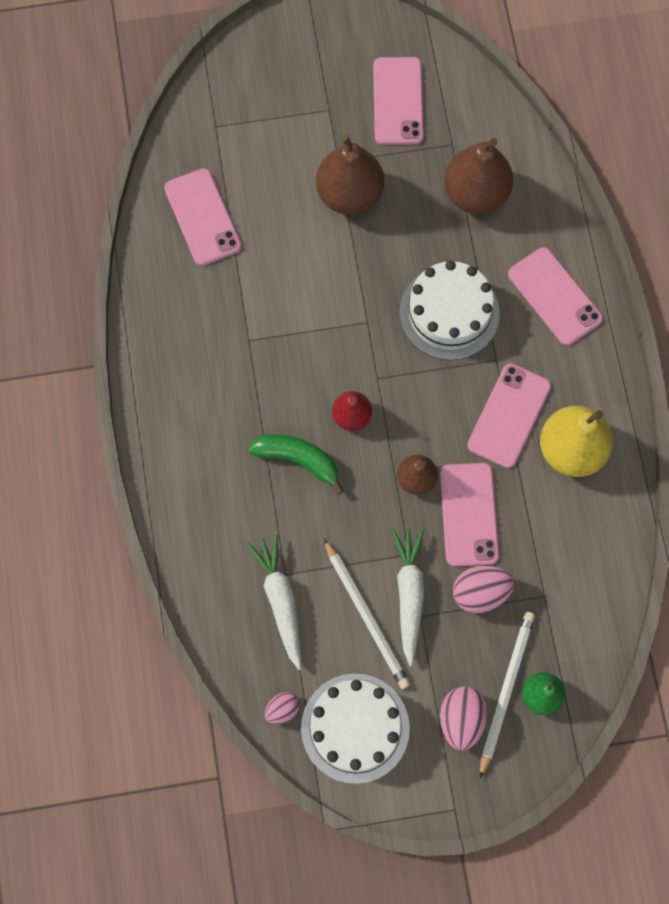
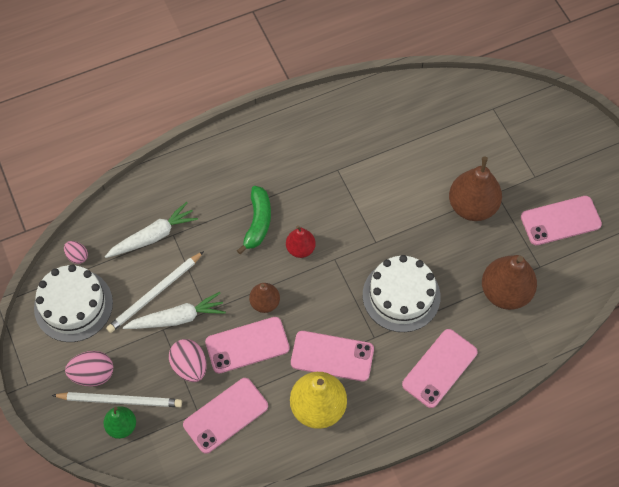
camera: 75 degrees right, 10 degrees down
(203, 217) = (420, 118): pink phone -> pink phone (226, 415)

